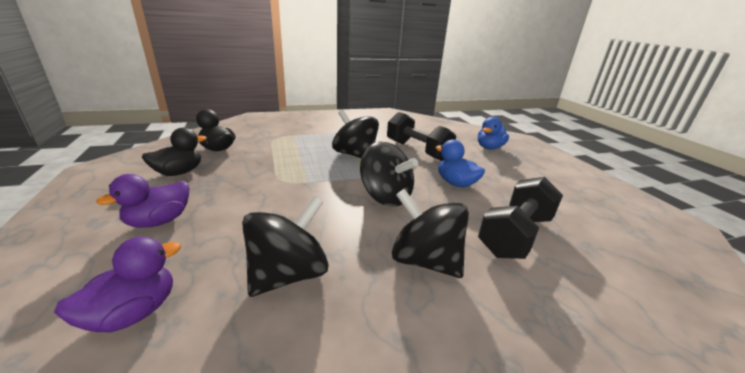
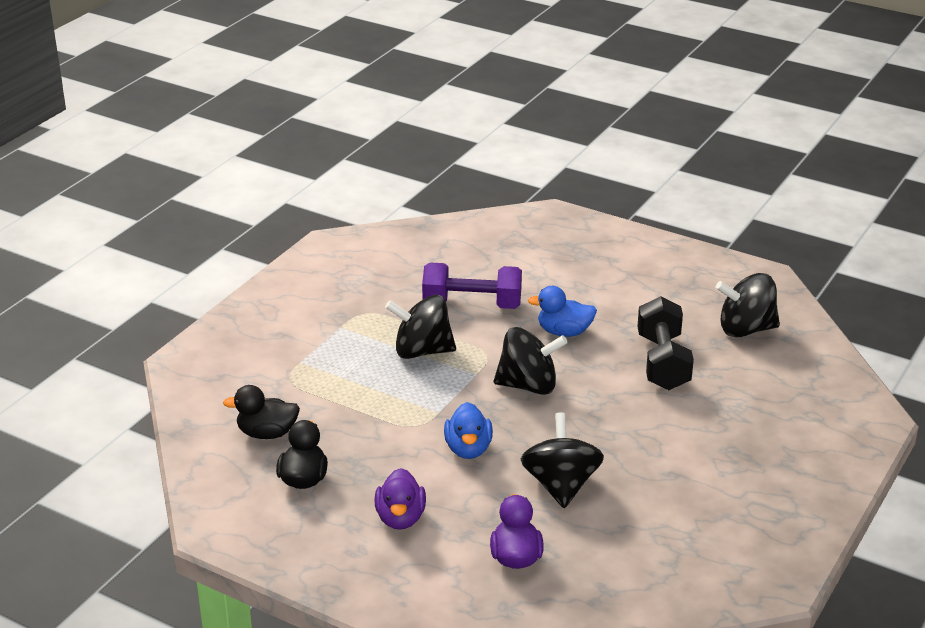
camera: 40 degrees left, 5 degrees up
(417, 150) = (472, 305): black dumbbell -> purple dumbbell
(425, 261) = (628, 422): black spinning top -> black spinning top (745, 329)
(489, 148) = (535, 254): blue duck -> blue duck (468, 449)

